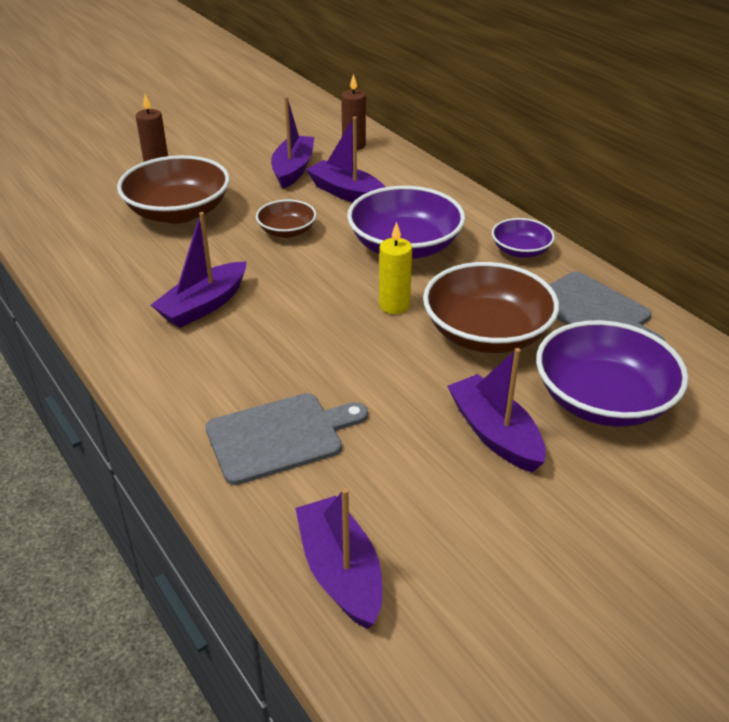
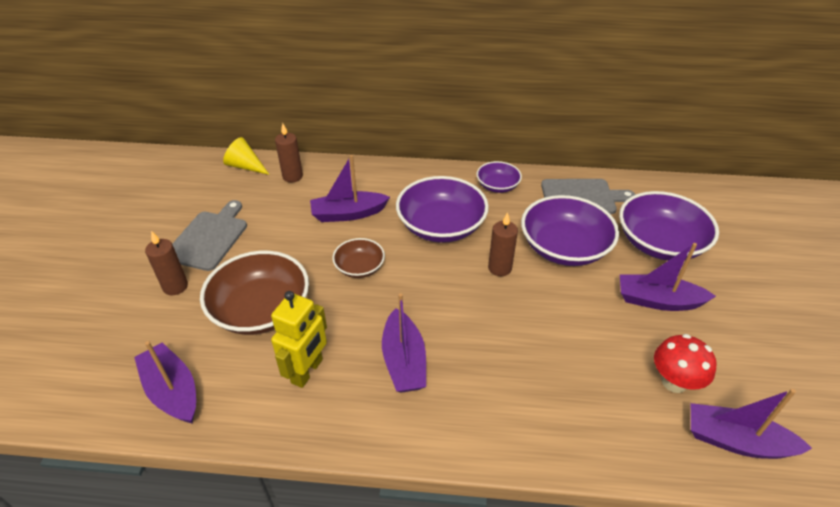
camera: 50 degrees left, 5 degrees up
(139, 264) = (307, 371): none -> yellow robot
(280, 436) = (589, 400): grey cutting board -> grey cutting board (209, 238)
(293, 169) = (284, 220): purple boat -> purple boat (172, 391)
(332, 120) = (245, 166): none -> yellow cone
(376, 491) = (674, 382): none -> red mushroom
(394, 305) = (499, 268): yellow candle -> brown candle
(487, 333) = (564, 247): brown bowl -> purple bowl

